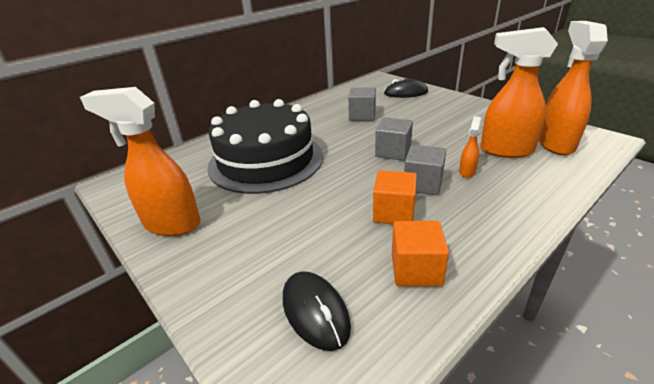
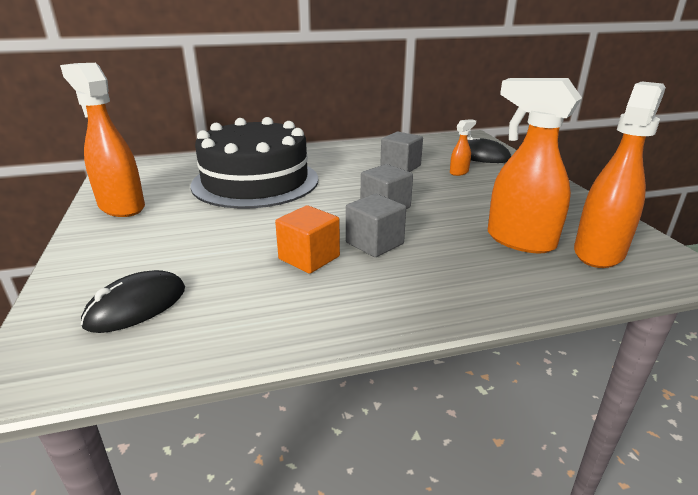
camera: 25 degrees right, 5 degrees down
(315, 311) = (136, 306): black mouse -> black mouse turned 45 degrees clockwise
(416, 269) = (262, 309): orange cube -> none
(467, 172) = (440, 247): orange spray bottle -> orange spray bottle (459, 172)

